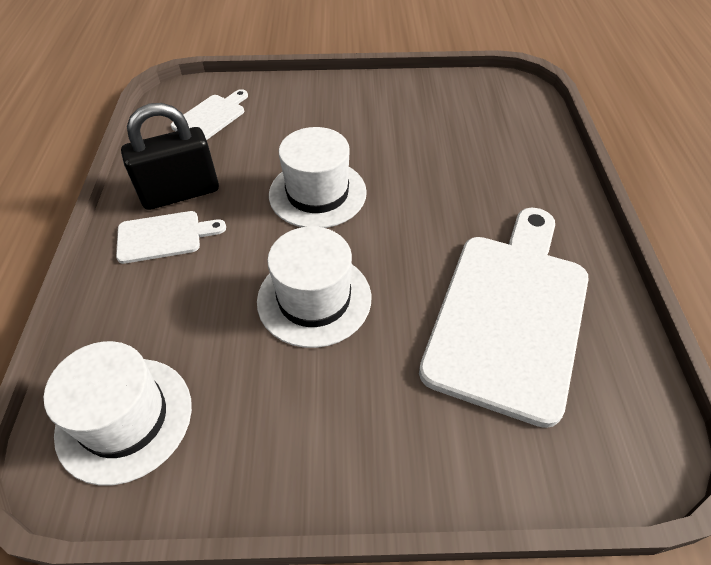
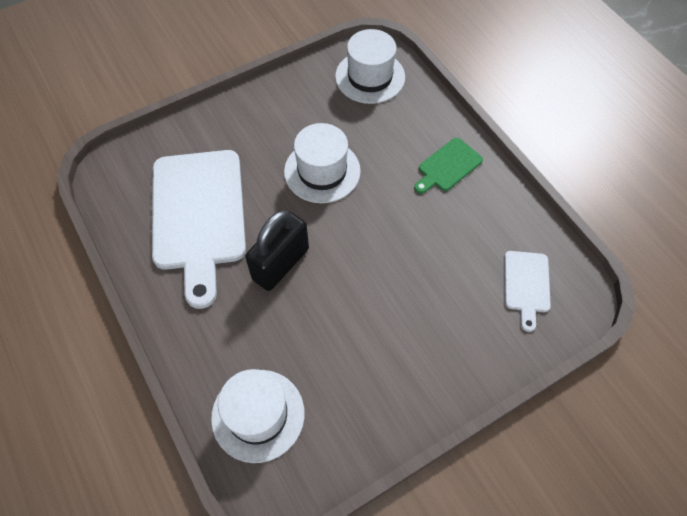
camera: 150 degrees right, 10 degrees up
(164, 237) = (448, 166): white cutting board -> green cutting board
(180, 193) = (471, 201): black padlock -> black padlock (280, 264)
(317, 193) = (376, 248): white hat -> white hat (258, 415)

